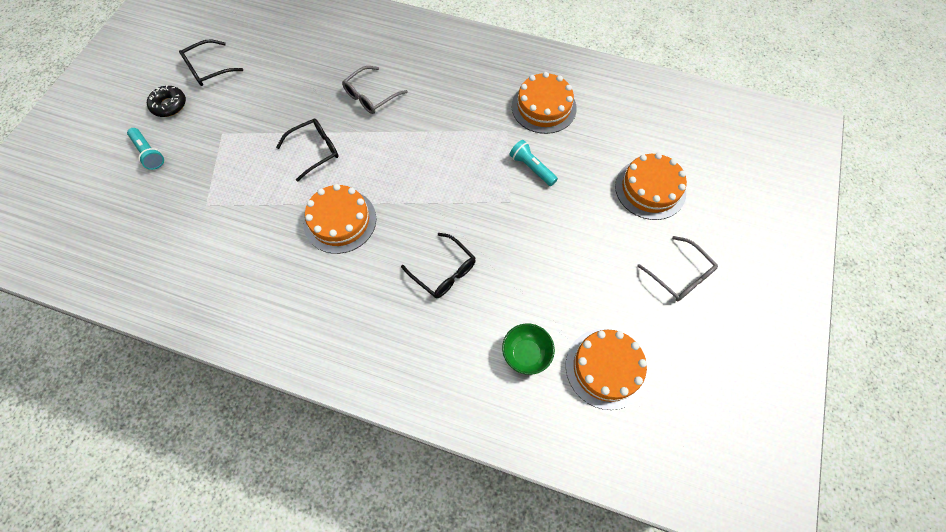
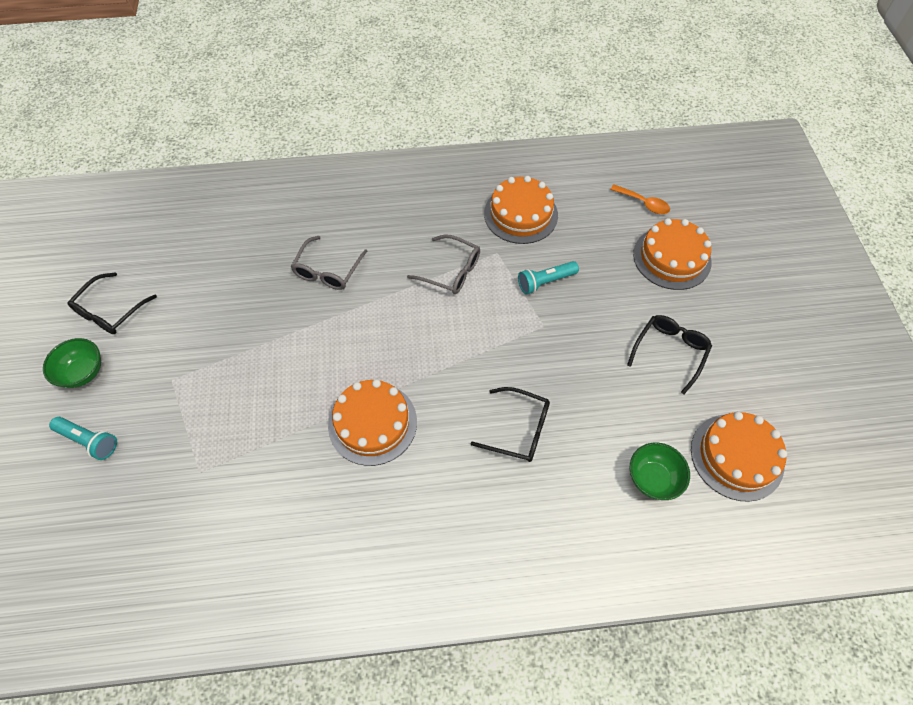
camera: 25 degrees left, 5 degrees down
(169, 105) = (83, 372): black donut -> green bowl
(315, 151) = (298, 356): black glasses -> black glasses (670, 351)
(532, 168) = (545, 282): turquoise flashlight -> turquoise flashlight turned 45 degrees counterclockwise
(653, 135) = (643, 203): none -> orange spoon
(680, 275) = (749, 332): grey glasses -> grey glasses (451, 271)

